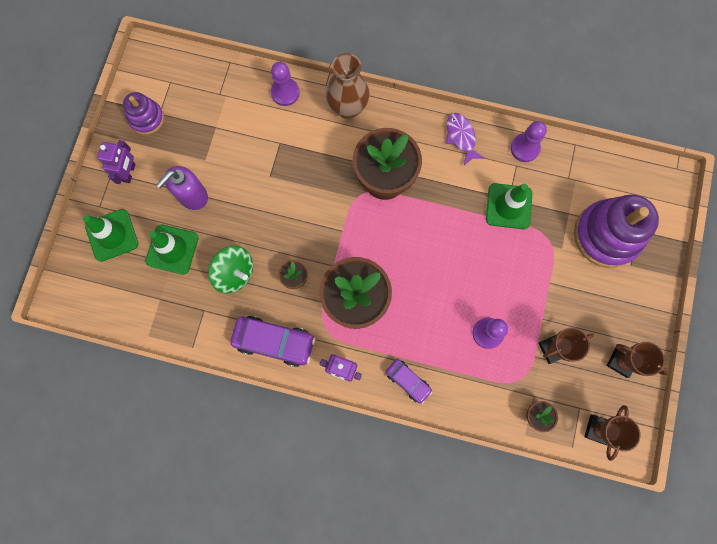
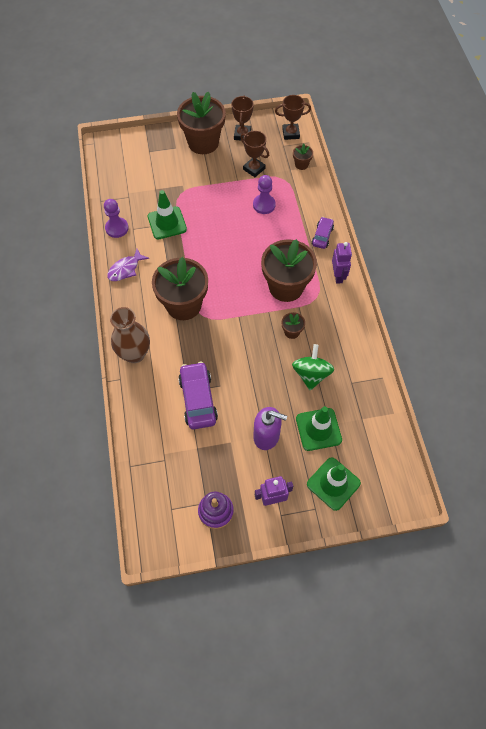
camera: 115 degrees left, 15 degrees down
(274, 341) = (345, 325): purple car -> purple car (198, 399)
(285, 92) = (140, 407): purple pawn -> none
(606, 235) = (161, 165): purple stacking toy -> none
(626, 303) = (203, 143): none -> brown flower pot

